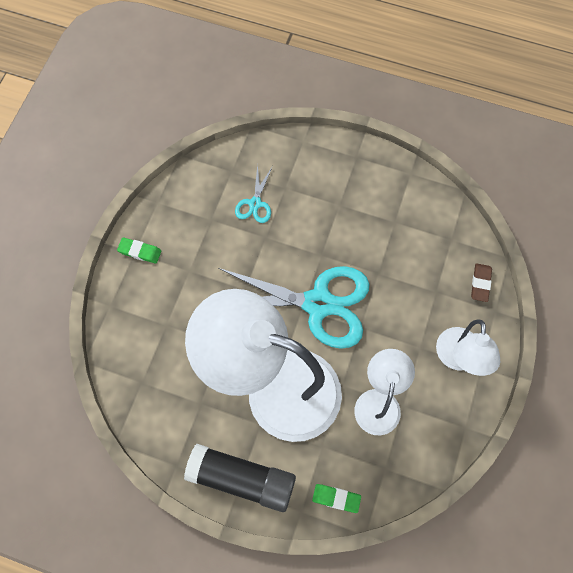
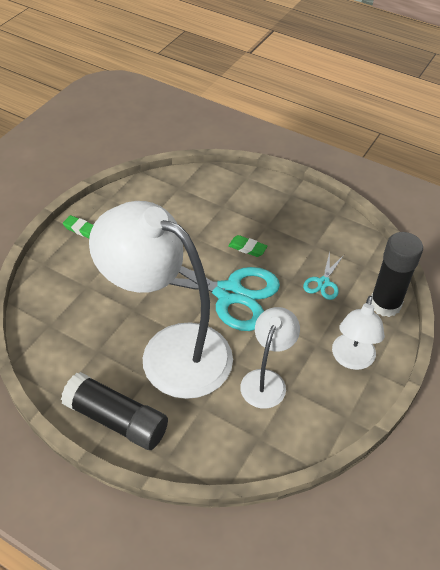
camera: 10 degrees right, 20 degrees down
(255, 203) = (193, 213): turquoise scissors -> turquoise scissors (323, 283)
(336, 498) = (204, 454): green eraser -> green eraser (247, 248)
(480, 283) = (385, 304): brown eraser -> black glue stick

